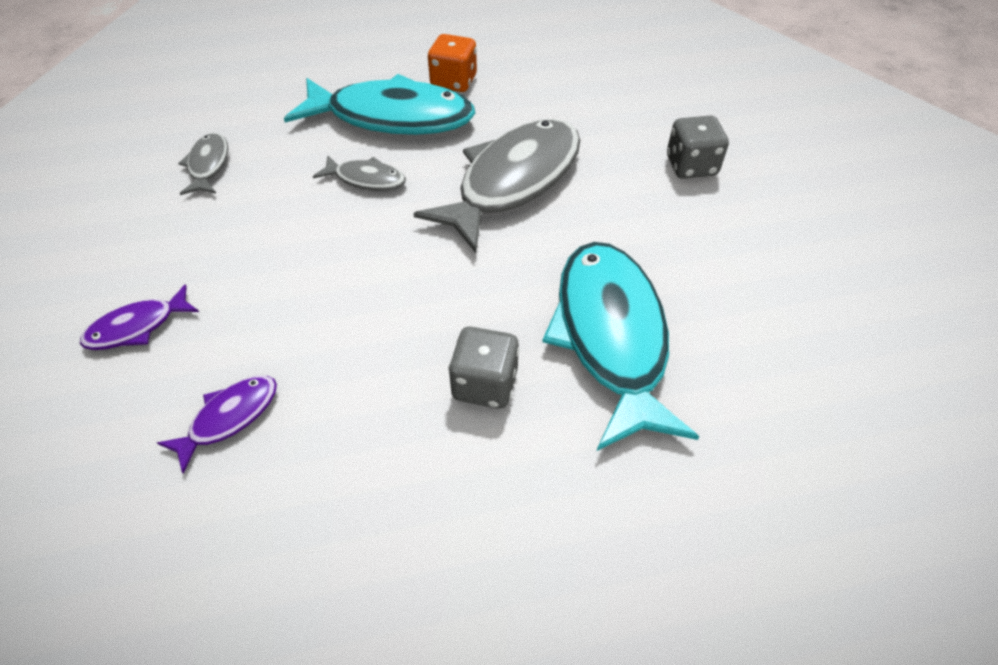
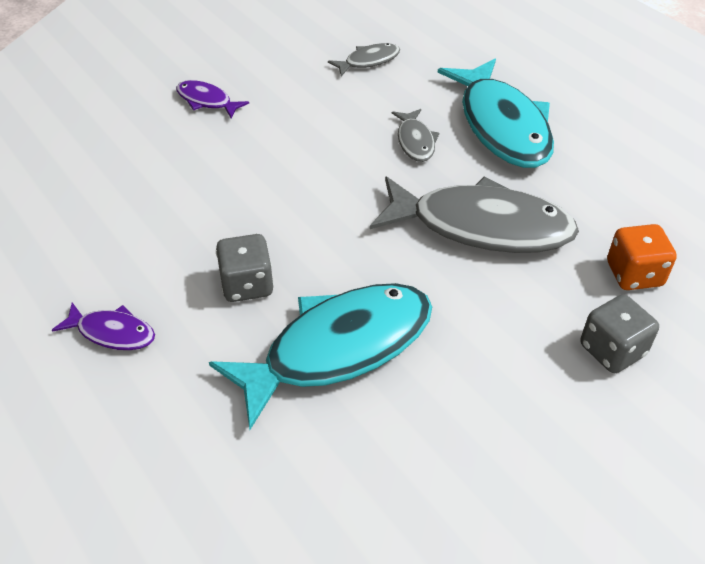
camera: 65 degrees right, 5 degrees down
(229, 418) = (158, 171): purple fish -> purple fish (112, 333)
(454, 82) = (584, 142): orange dice -> orange dice (634, 274)

